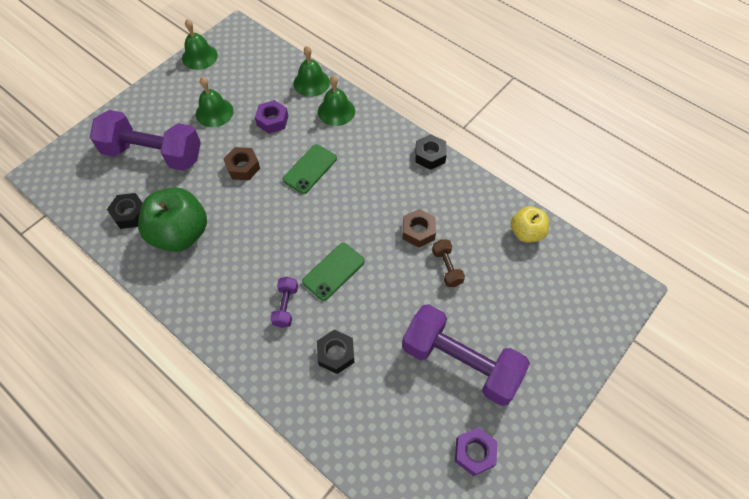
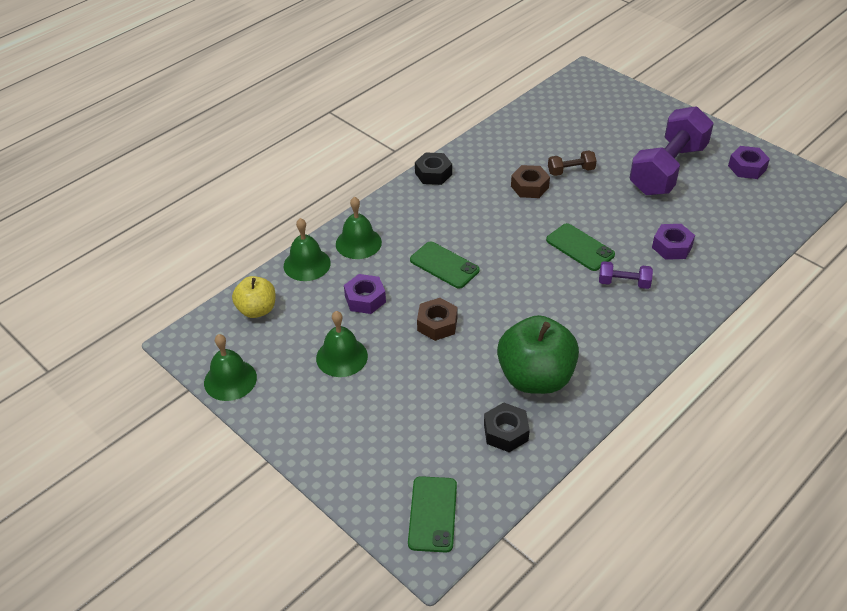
camera: 85 degrees left, 15 degrees down
(69, 173) = (432, 514): none -> green phone
(153, 154) = (406, 417): purple dumbbell -> none
(336, 354) = (672, 247): black nut -> purple nut
(526, 232) = (530, 120): yellow apple -> yellow apple (257, 310)

